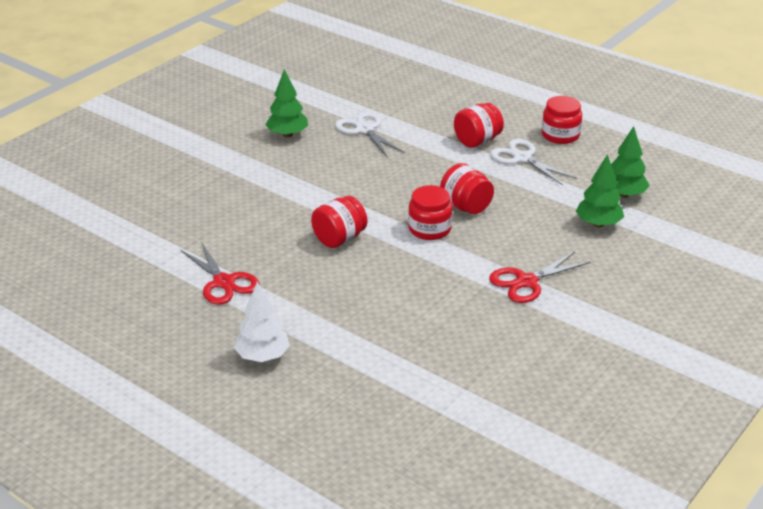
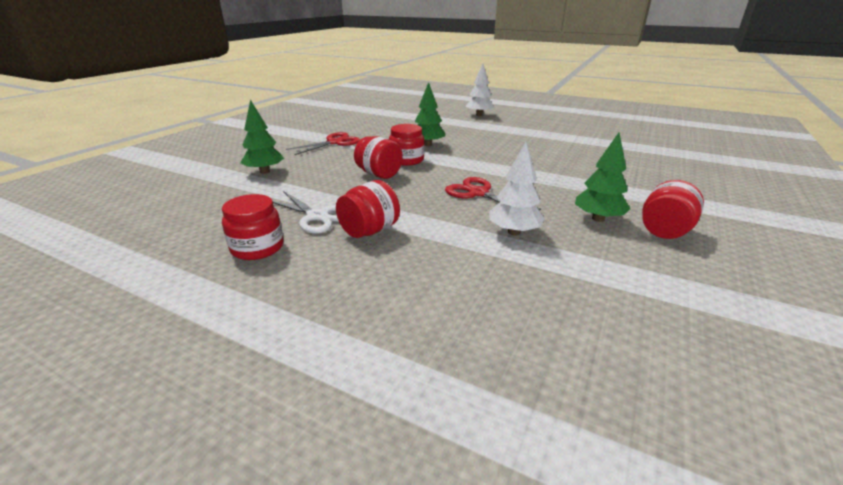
camera: 170 degrees right, 5 degrees down
(224, 282) = (528, 132): red scissors -> red scissors (478, 193)
(339, 239) = (472, 151): red jar -> red jar (664, 231)
(364, 130) = (514, 232): white scissors -> white tree
(624, 194) = (224, 192): green tree -> green tree (428, 145)

